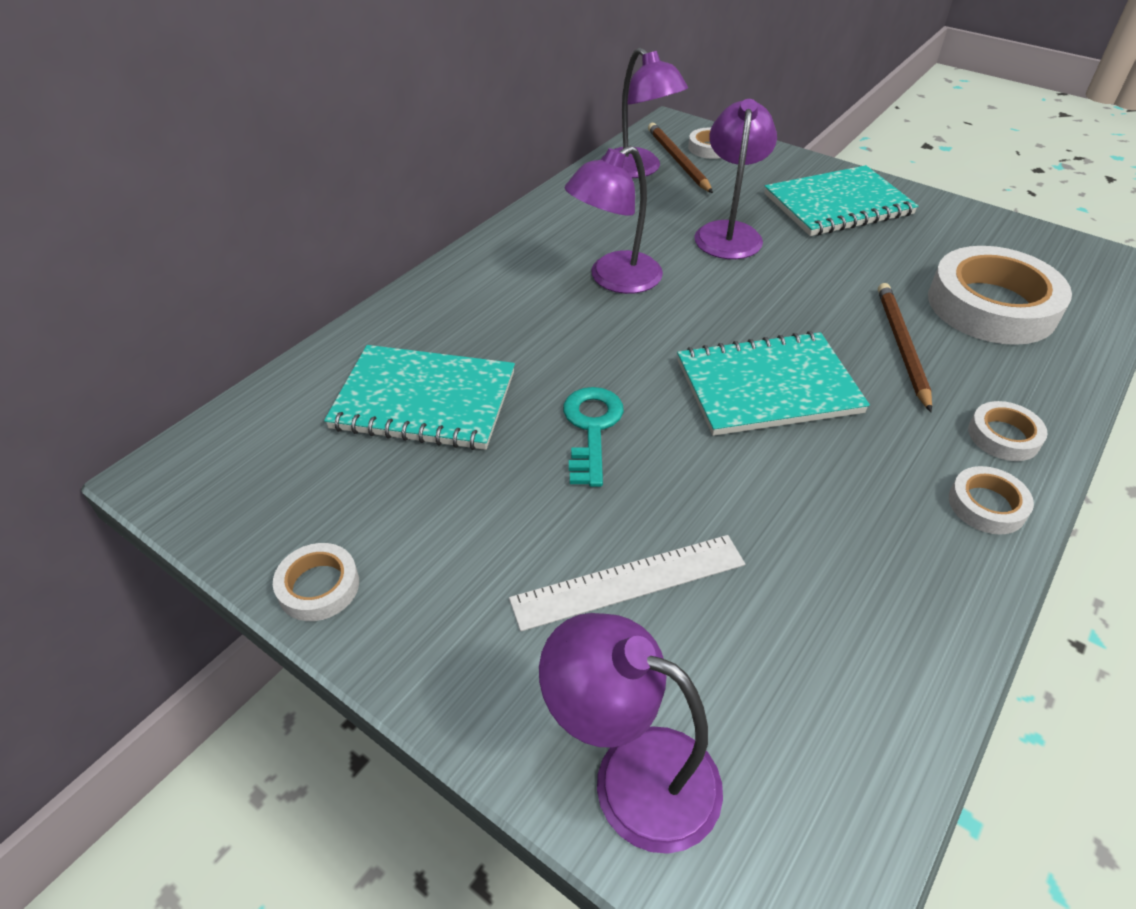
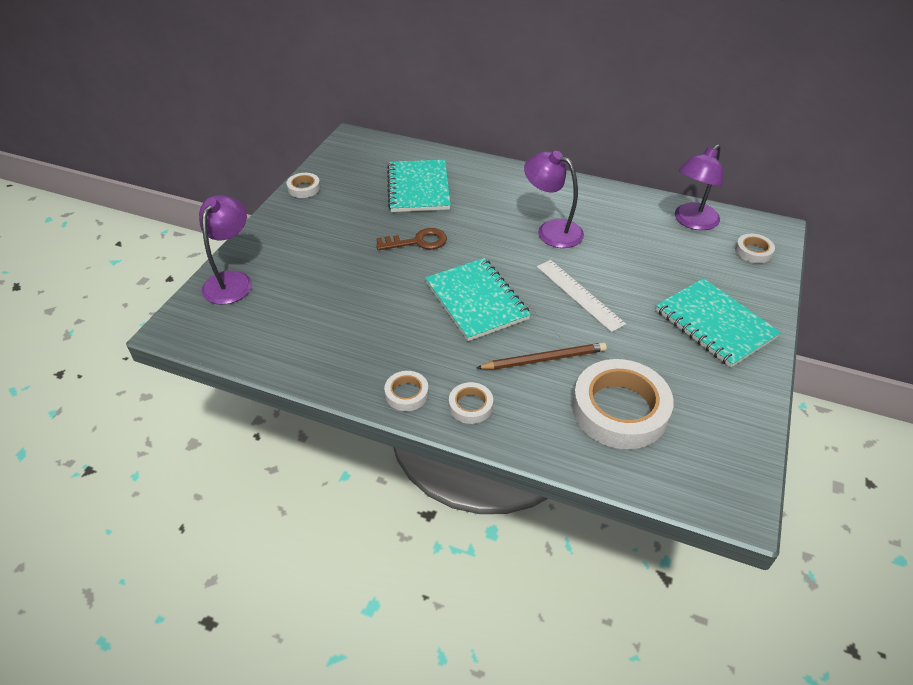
camera: 75 degrees right, 0 degrees up
(591, 429) = (417, 242): turquoise key -> brown key
(628, 581) = (323, 267): white ruler -> white ruler (579, 294)
(677, 160) = (720, 238): brown pencil -> none
(728, 232) = (635, 271): purple lamp -> none

